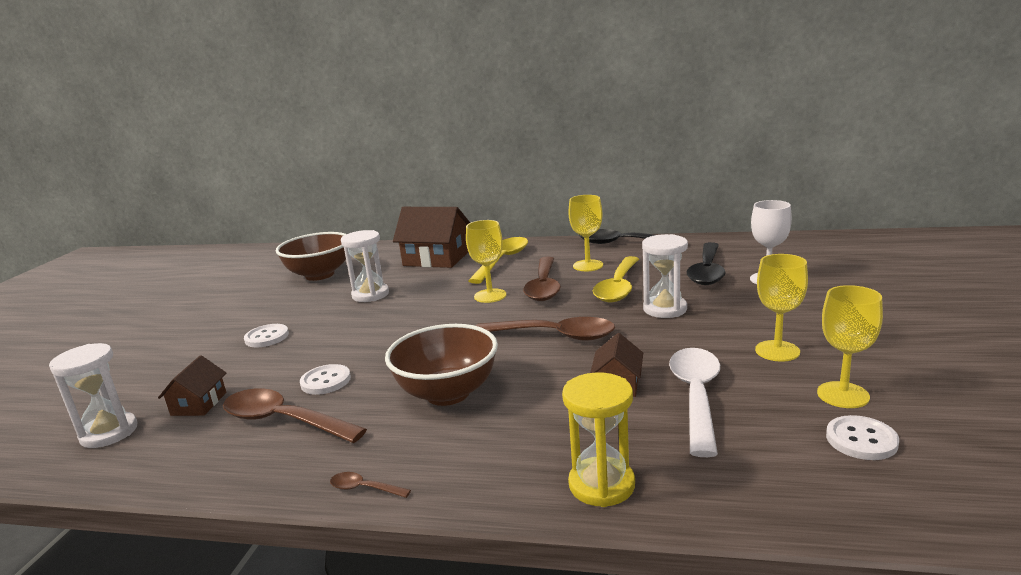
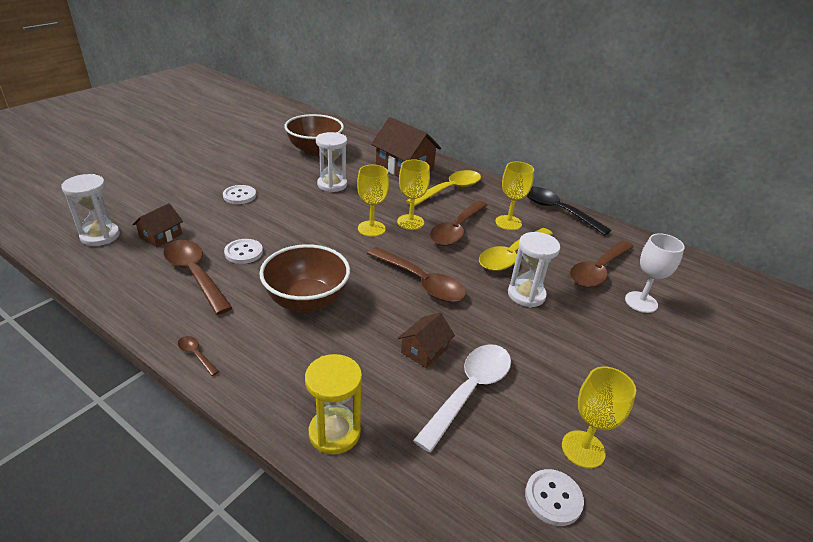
camera: 20 degrees right, 15 degrees up
(707, 271) = (598, 271): black spoon -> brown spoon
(777, 351) = (574, 379): yellow goblet -> yellow goblet (371, 228)

